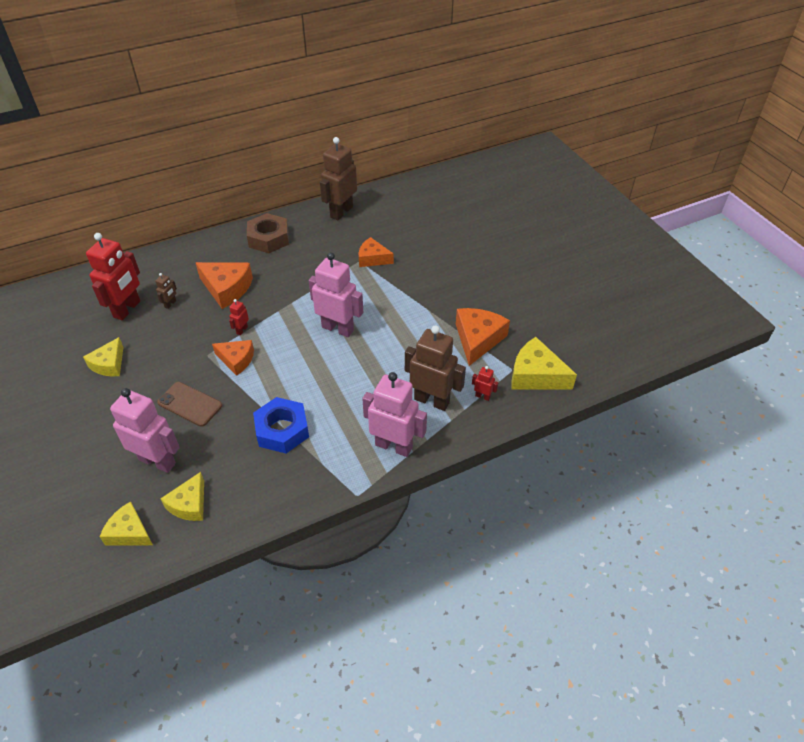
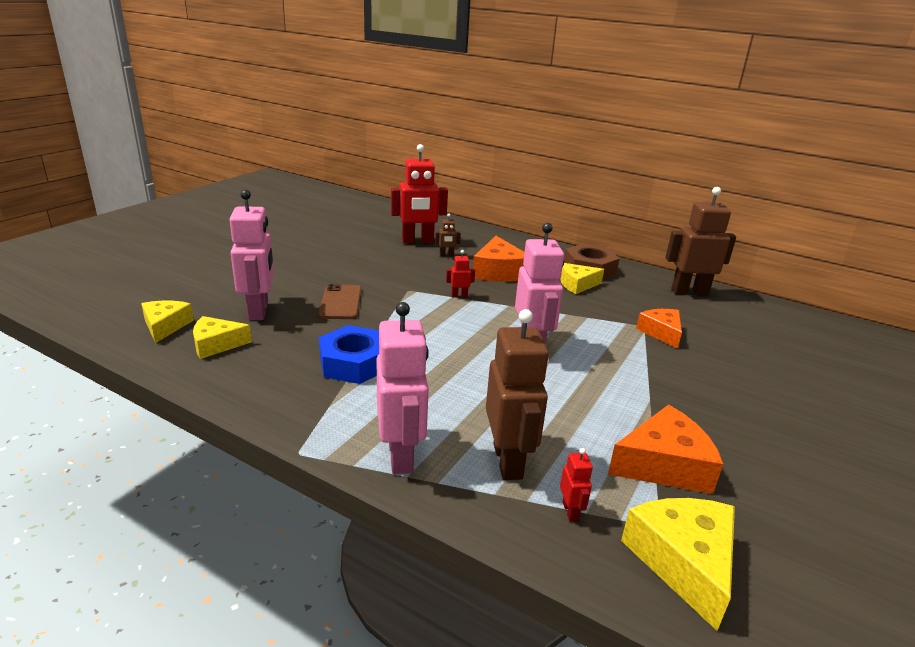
camera: 55 degrees right, 20 degrees down
(109, 364) = (350, 254): yellow cheese -> yellow cheese (577, 284)
(236, 360) = (419, 306): orange cheese -> none

